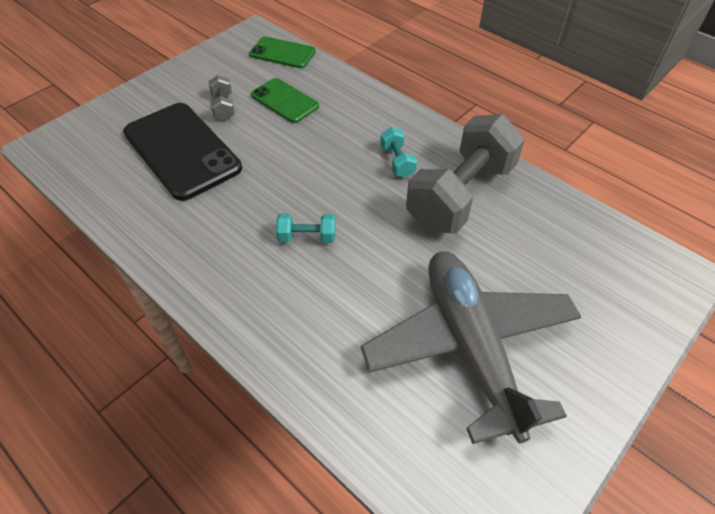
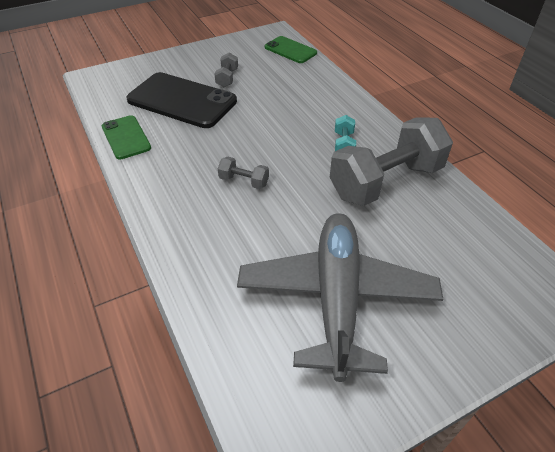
camera: 20 degrees right, 5 degrees down
(182, 150) = (182, 101): black phone -> black phone turned 45 degrees counterclockwise
(285, 101) = (275, 83): green phone -> green phone (126, 137)
(307, 237) = (244, 181): turquoise dumbbell -> grey dumbbell

